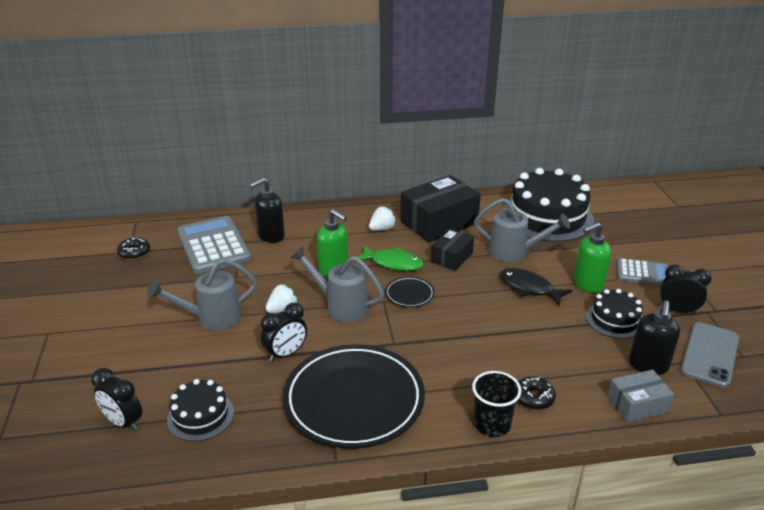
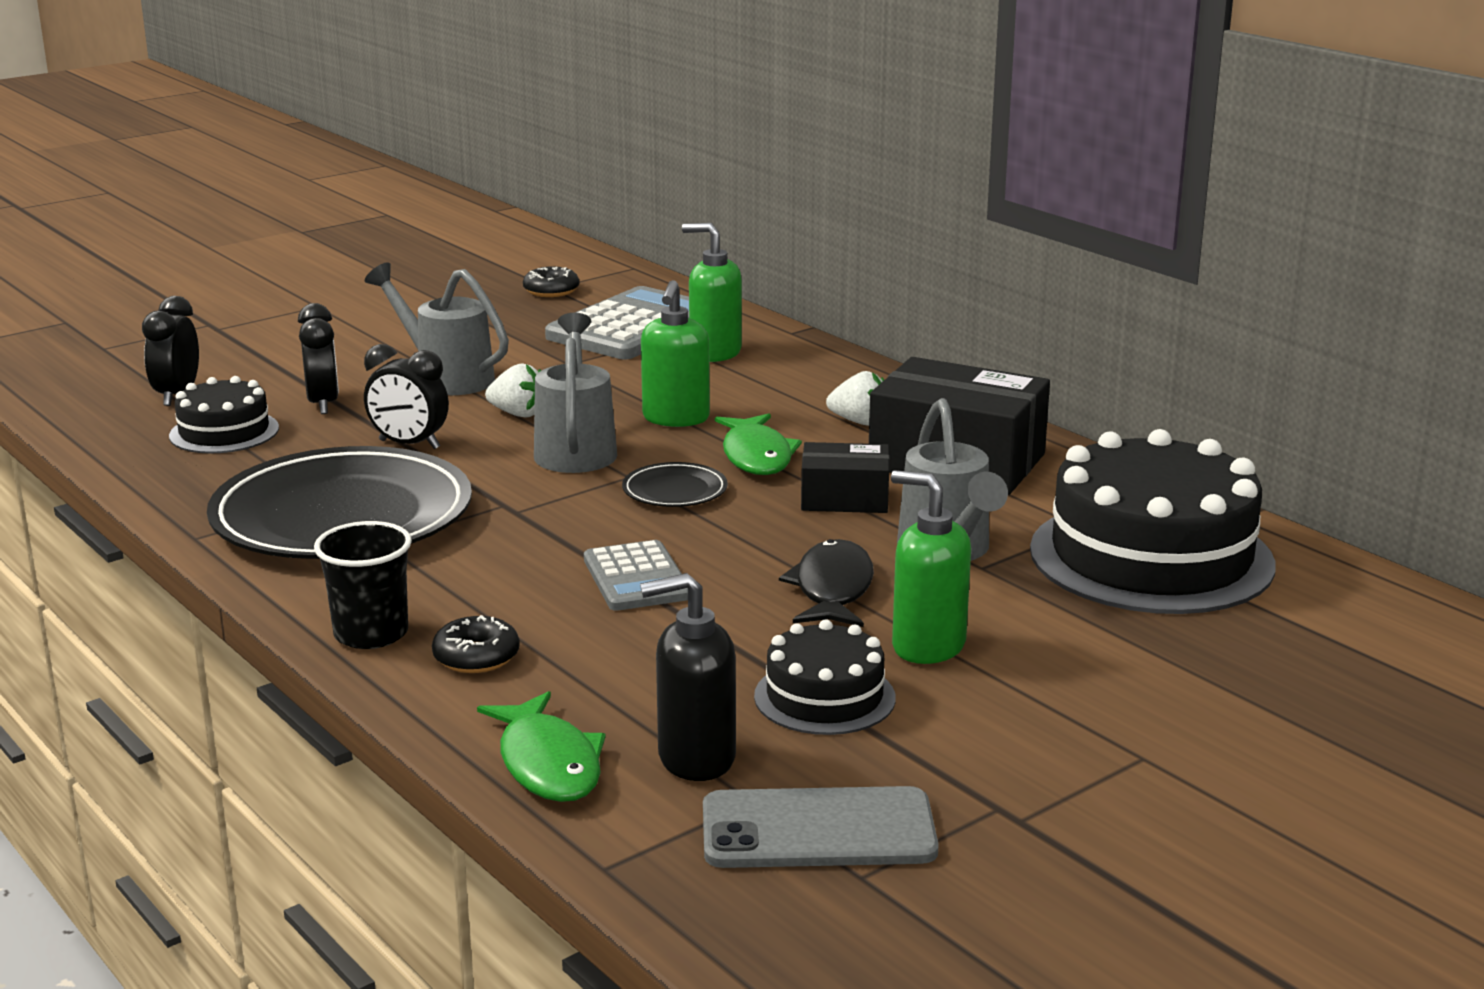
camera: 60 degrees right, 10 degrees down
(271, 236) = (714, 353): black soap dispenser -> green soap dispenser
(637, 405) = (548, 764): grey box -> green fish
(642, 273) = (1064, 703): grey calculator -> grey calculator (636, 578)
(677, 310) = (955, 767): black clock -> black clock (323, 404)

